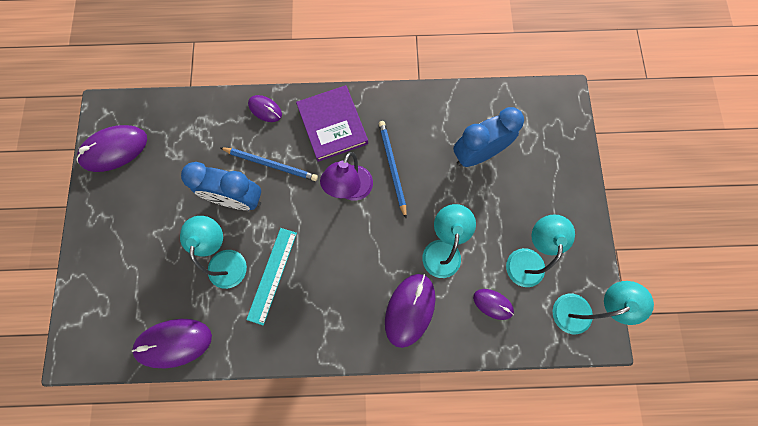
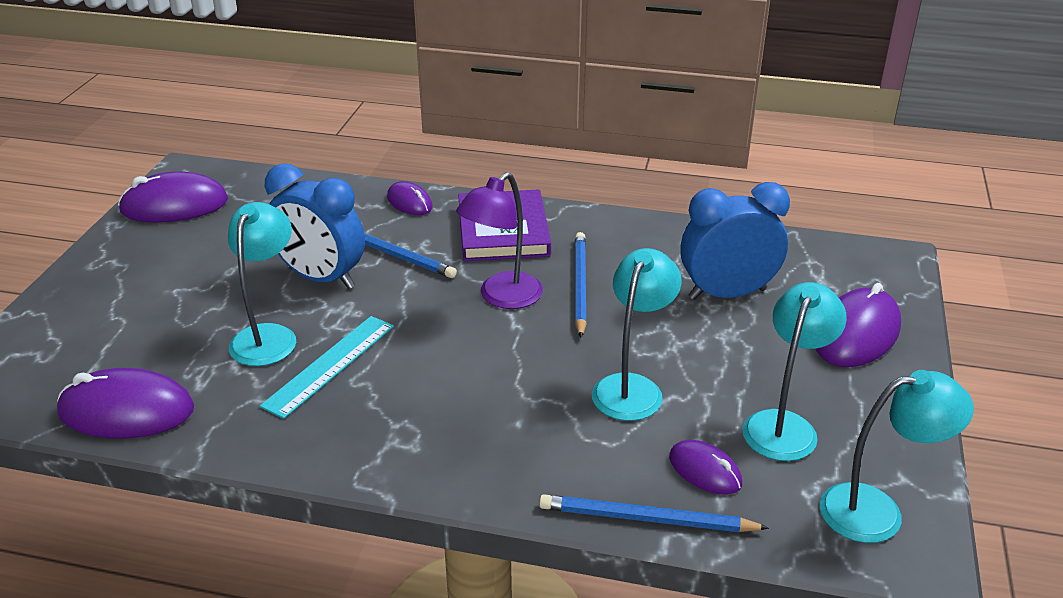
camera: 15 degrees right, 40 degrees down
(410, 310) = (547, 449): purple mouse -> purple mouse (856, 334)
(471, 346) = (646, 519): none -> blue pencil

